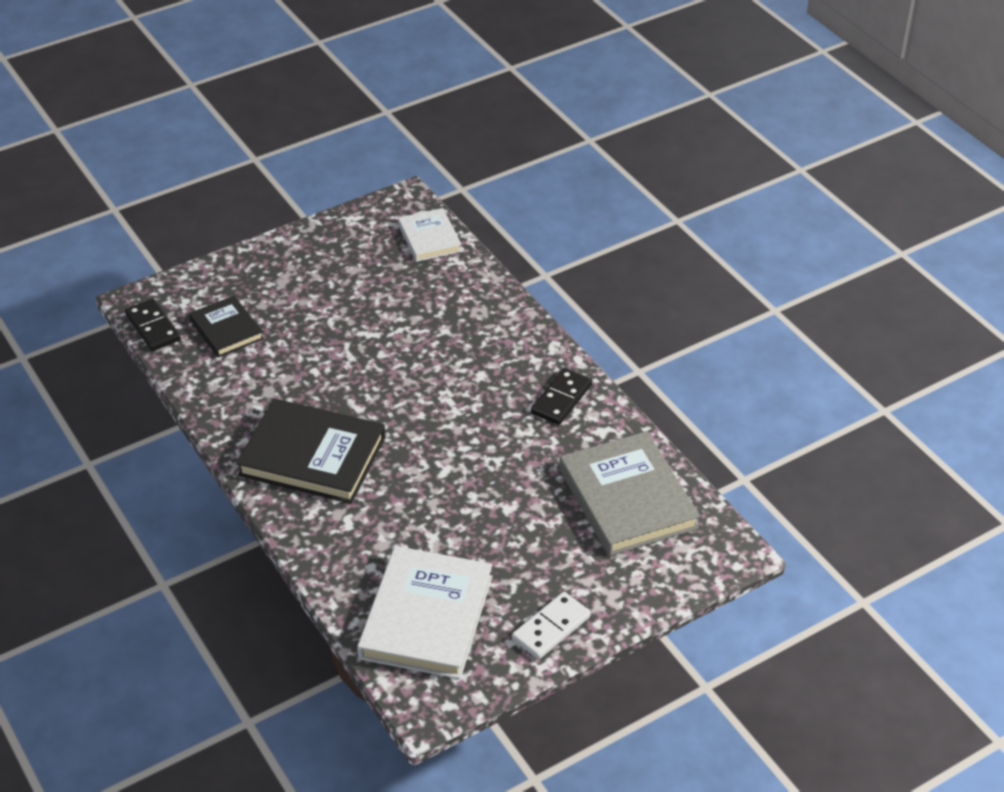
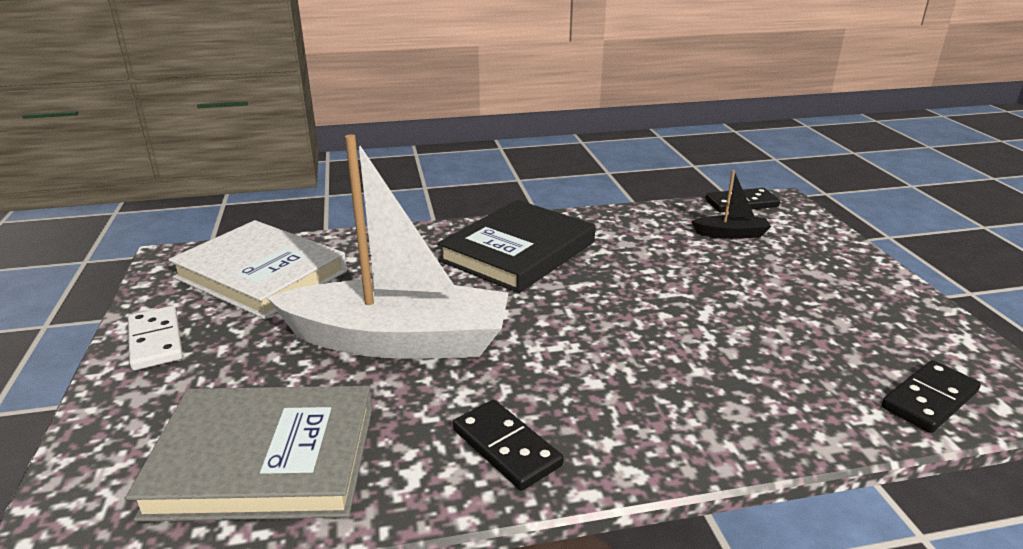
camera: 110 degrees right, 15 degrees down
(226, 330) = (731, 234): black book -> black boat
(429, 238) = (930, 400): white book -> black domino
(482, 485) = (398, 341): none -> white boat

